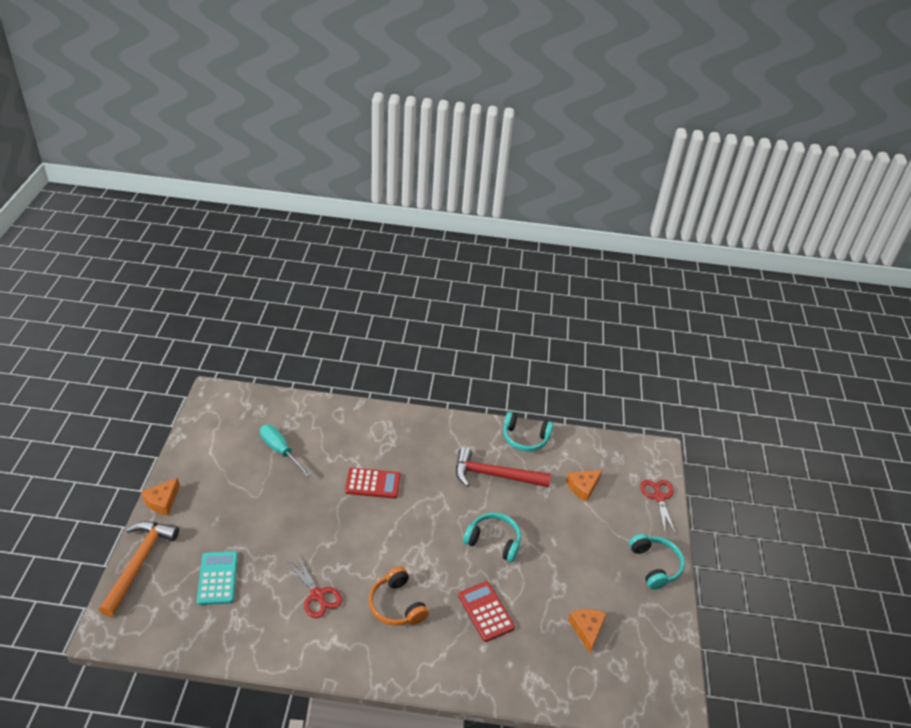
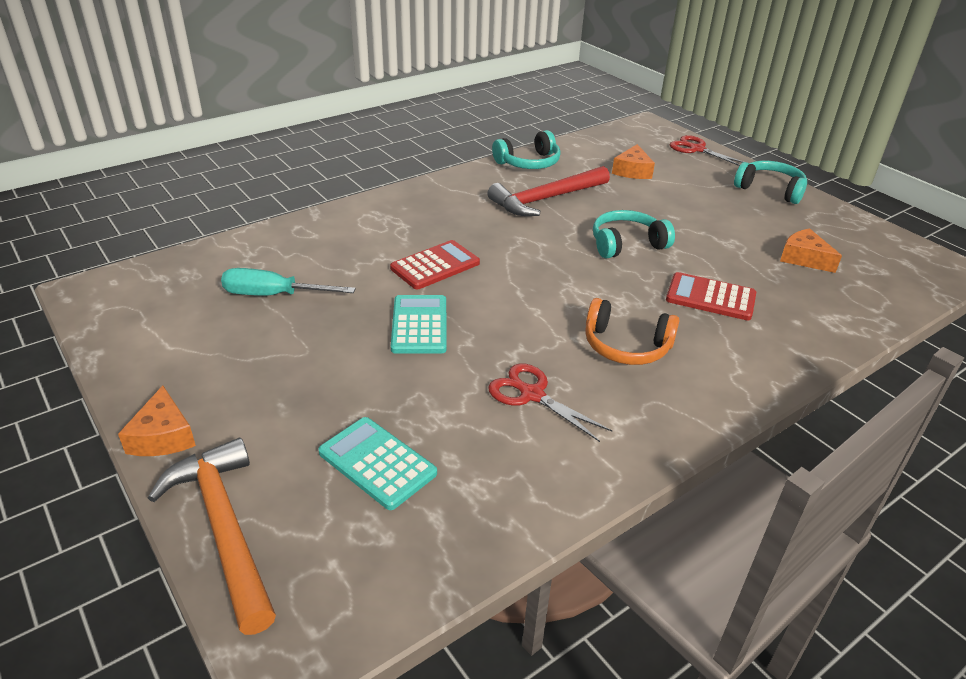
camera: 40 degrees left, 5 degrees down
(317, 595) = (531, 394): red scissors -> red scissors turned 150 degrees counterclockwise
(320, 517) = (419, 325): none -> turquoise calculator

